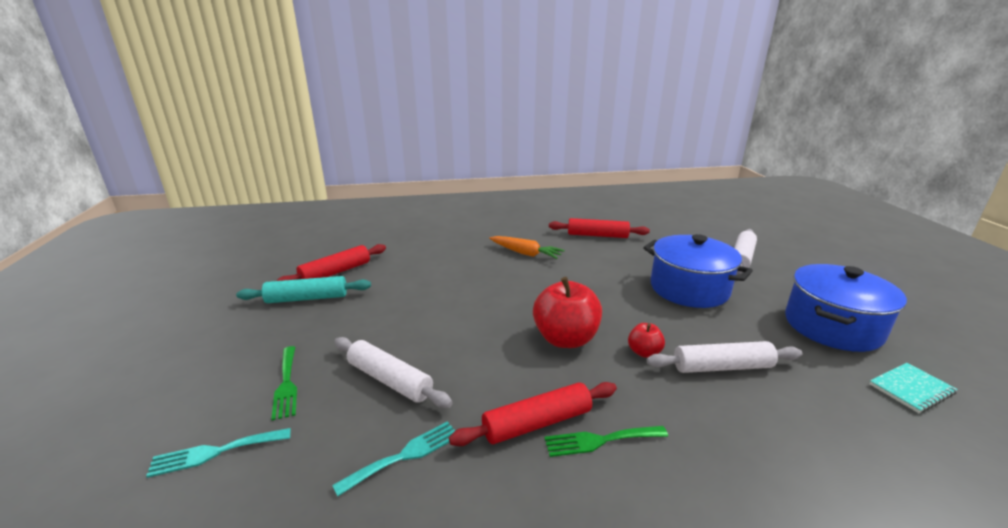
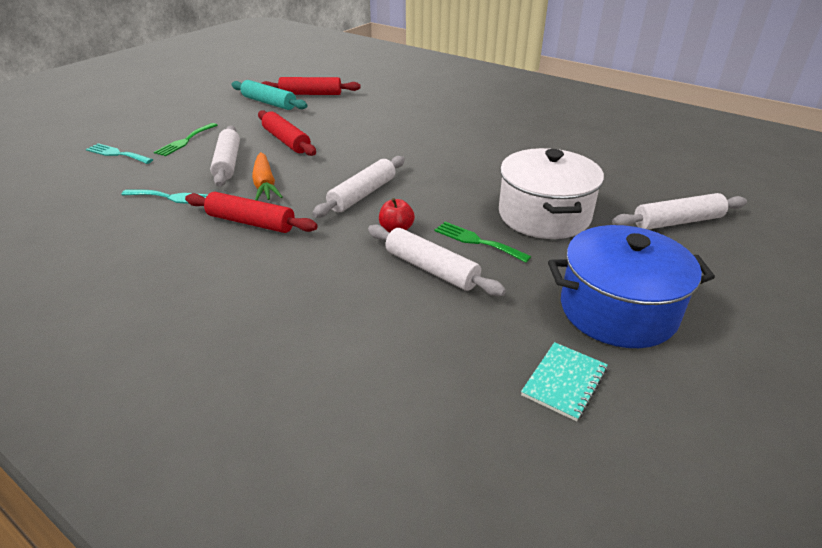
camera: 45 degrees right, 10 degrees up
(525, 253) = (461, 131): orange carrot -> orange carrot (265, 184)
(565, 339) = (362, 194): red apple -> white rolling pin
(597, 235) = (561, 143): red rolling pin -> red rolling pin (286, 141)
(600, 440) = (263, 249): green fork -> green fork (477, 241)
(689, 289) = (544, 215): blue pot -> white pot
(911, 389) = (564, 382): turquoise notebook -> turquoise notebook turned 75 degrees counterclockwise

